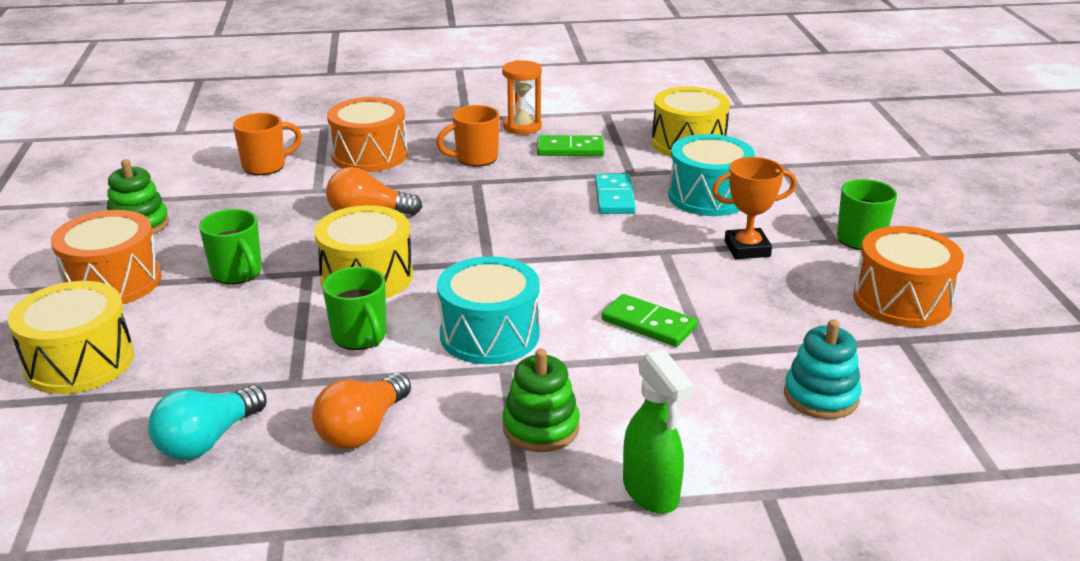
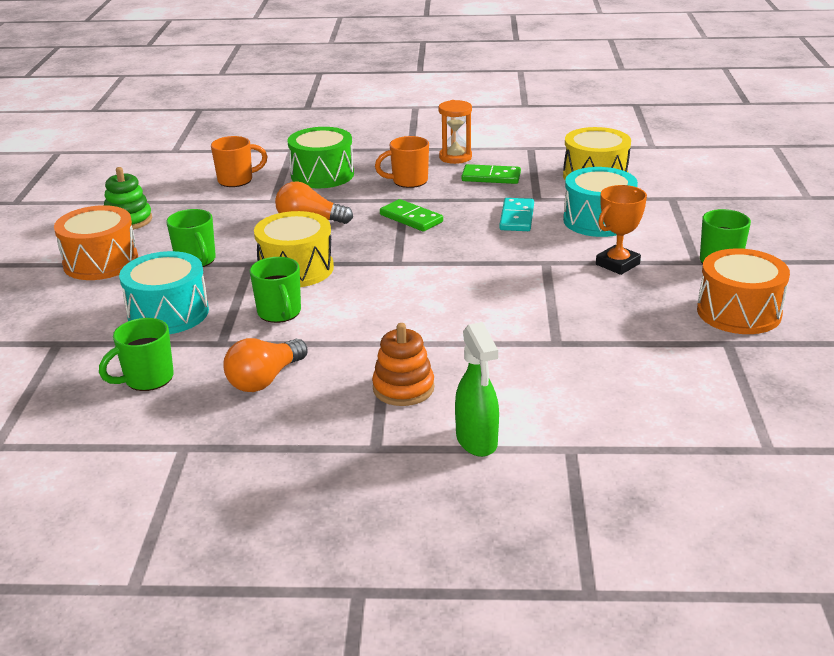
camera: 10 degrees right, 0 degrees up
(79, 362) = (65, 318): yellow drum -> none
(207, 440) = (147, 379): turquoise light bulb -> green mug
(370, 155) = (322, 175): orange drum -> green drum
(489, 334) = (382, 318): turquoise drum -> turquoise drum (168, 313)
(541, 427) = (403, 388): green stacking toy -> orange stacking toy
(648, 324) = (514, 318): green domino -> green domino (411, 218)
(747, 249) = (617, 264): orange trophy -> orange trophy turned 45 degrees counterclockwise
(821, 396) = (640, 381): turquoise stacking toy -> none

